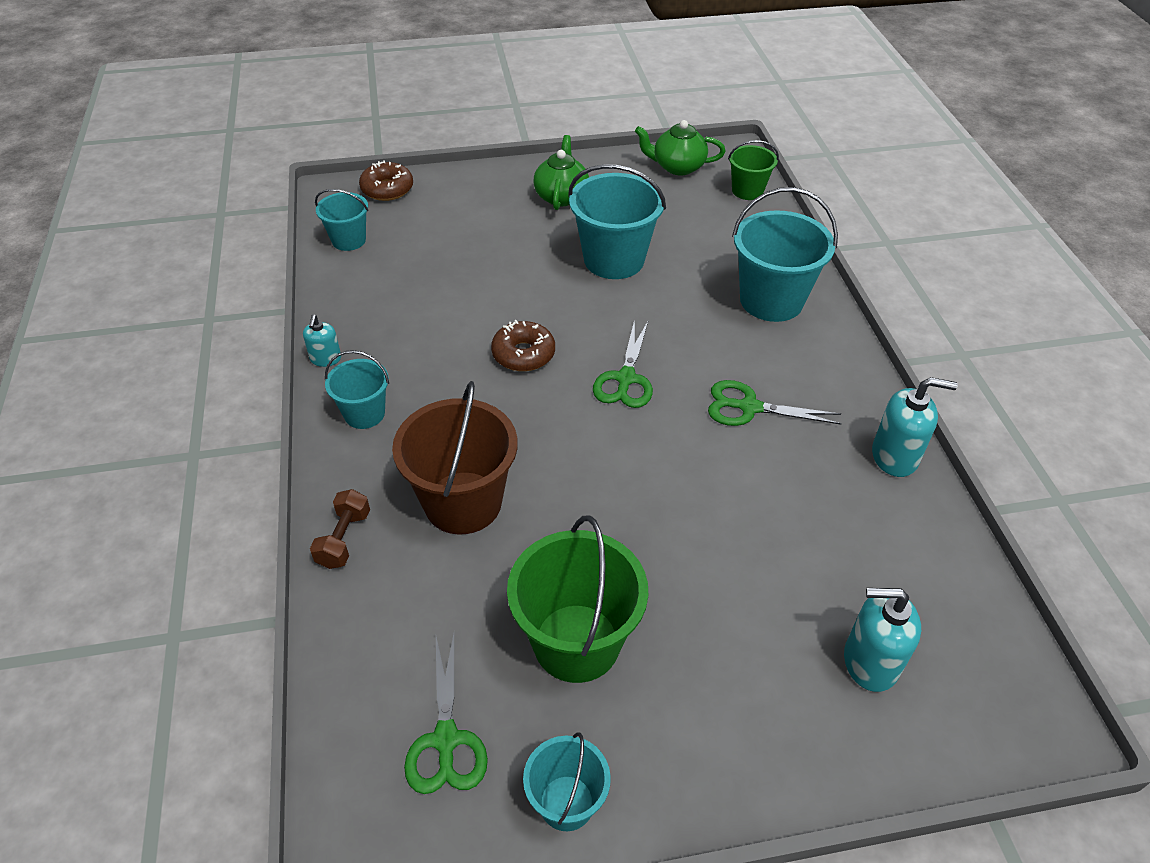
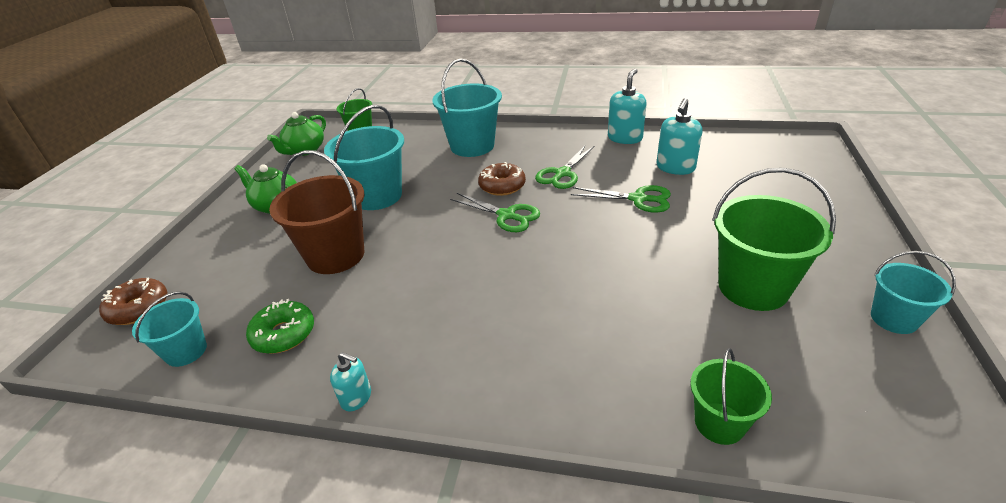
camera: 65 degrees left, 10 degrees down
(344, 539) = (617, 417): brown dumbbell -> none
(354, 620) = (719, 423): none -> green bucket
(364, 414) = (456, 376): turquoise bucket -> none
(383, 285) = (284, 334): none -> green donut
(446, 740) = (848, 377): green scissors -> green scissors (638, 199)
(463, 503) = (598, 324): brown bucket -> brown bucket (335, 255)
(523, 354) = (446, 259): brown donut -> brown donut (502, 186)
(870, 662) = (772, 179): turquoise soap dispenser -> turquoise soap dispenser (675, 168)

